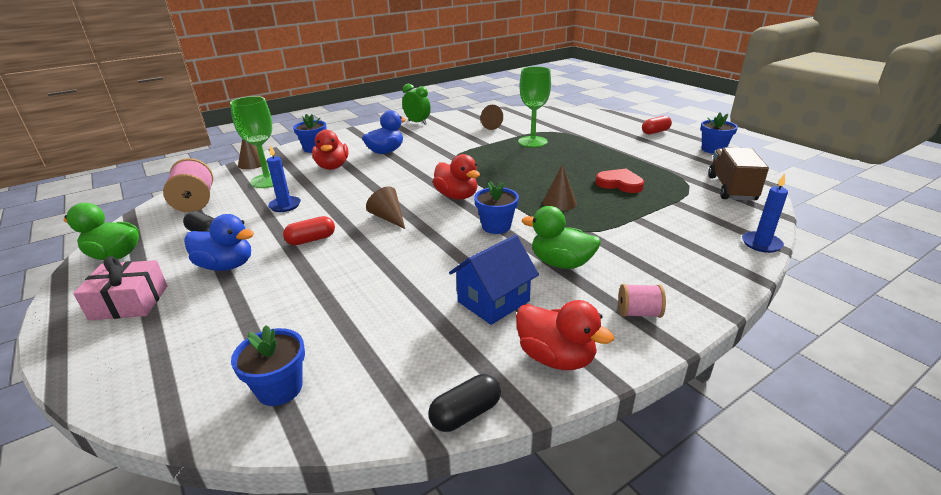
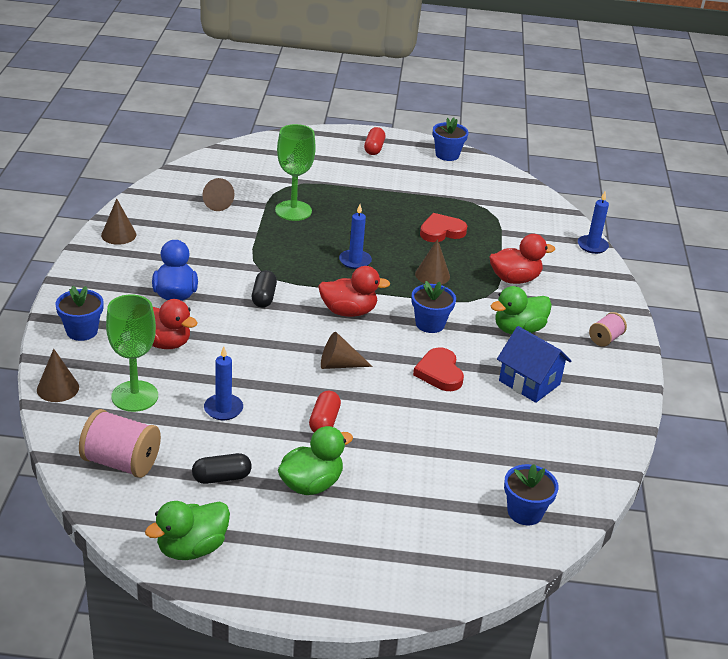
camera: 55 degrees left, 5 degrees up
(129, 302) = (311, 557): pink gift -> none
(226, 266) = (311, 484): blue duck -> green duck
(417, 122) = (118, 235): green clock -> brown cone
(438, 255) = (439, 373): none -> red heart
(465, 413) = (623, 451): black capsule -> black capsule (264, 297)
(493, 301) = (529, 382): blue house -> blue house turned 45 degrees counterclockwise
(519, 175) = (355, 261): none -> blue candle
(556, 357) = (611, 393): red duck -> red duck (514, 279)
(731, 189) = (515, 199): brown truck -> none

